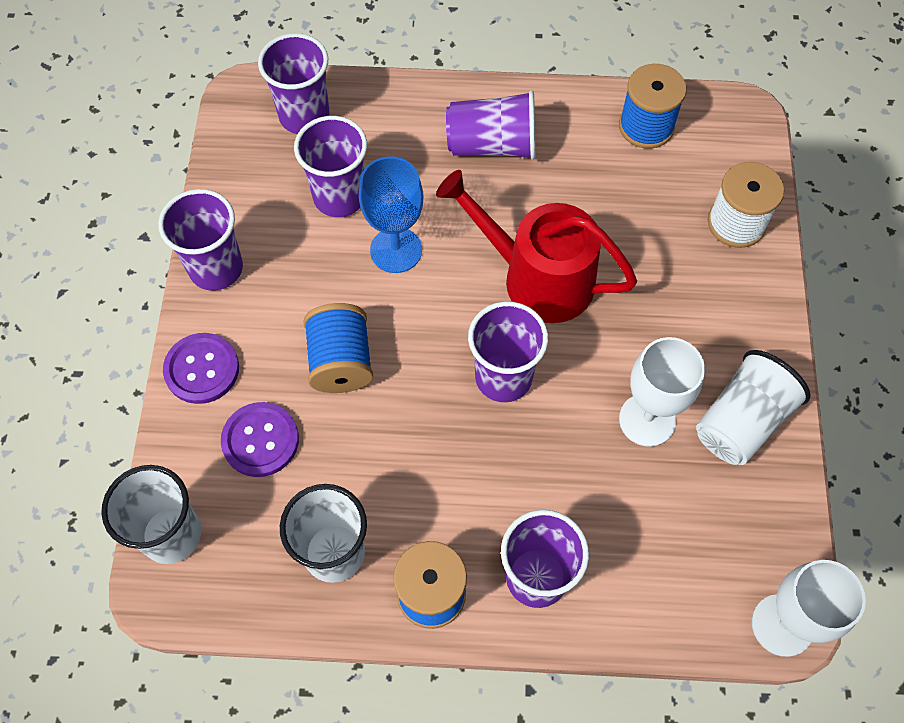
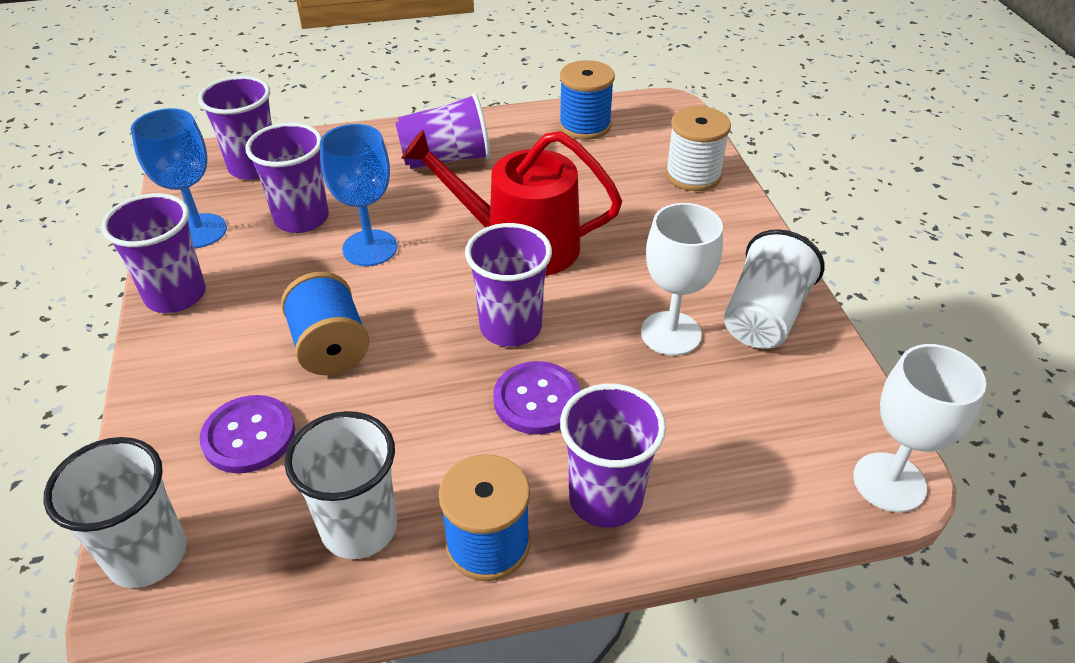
camera: 15 degrees left, 20 degrees down
(202, 369) = (169, 384): purple button -> purple button (537, 400)
(244, 192) = (199, 231): none -> blue goblet

